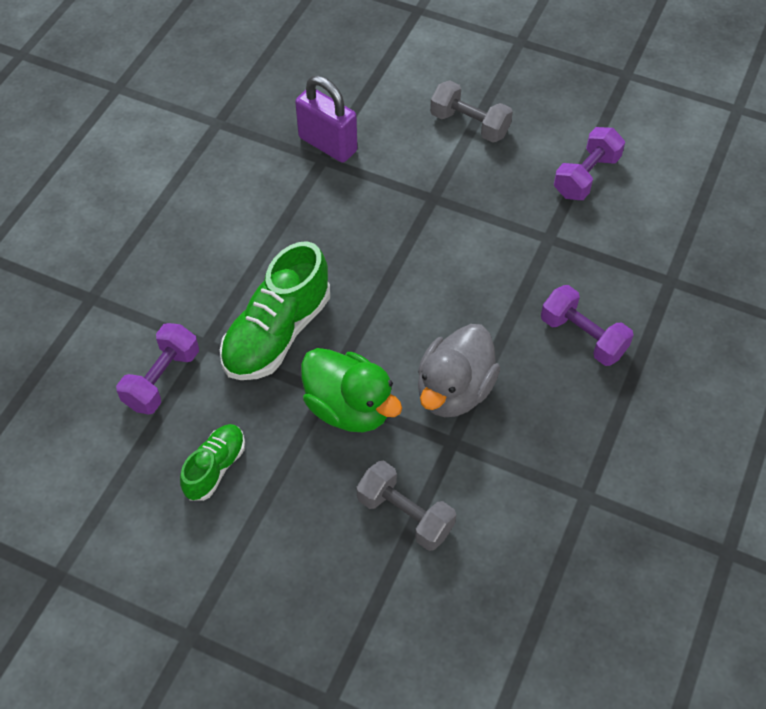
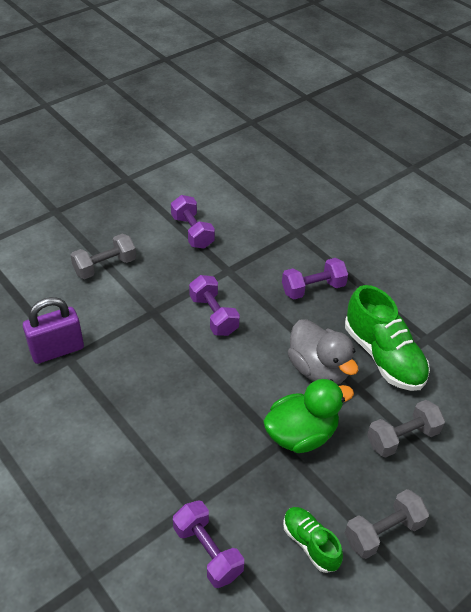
camera: 65 degrees left, 10 degrees down
(264, 535) = (383, 532): none -> grey dumbbell
(277, 333) = (211, 453): green shoe -> green shoe (383, 356)
(467, 254) = (214, 315): none -> purple dumbbell

